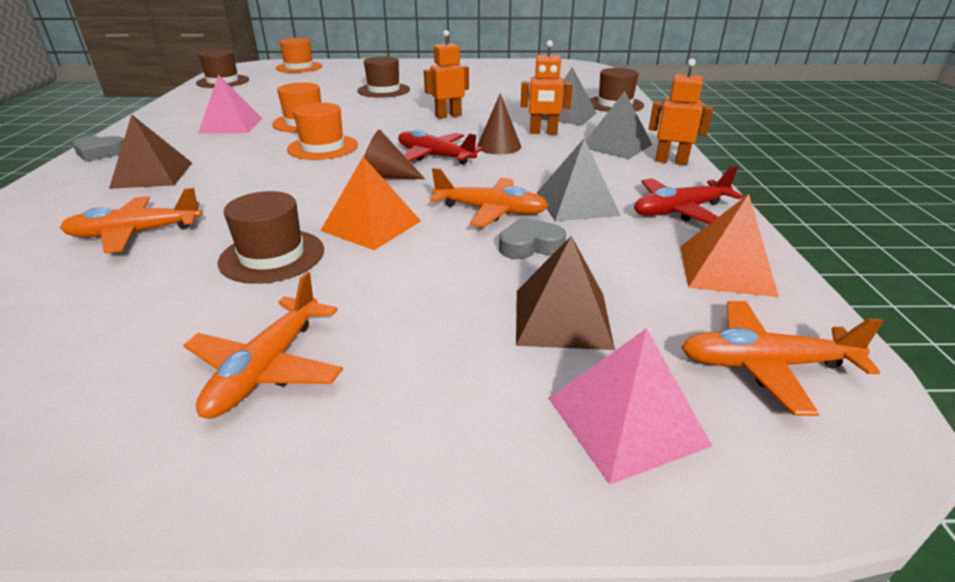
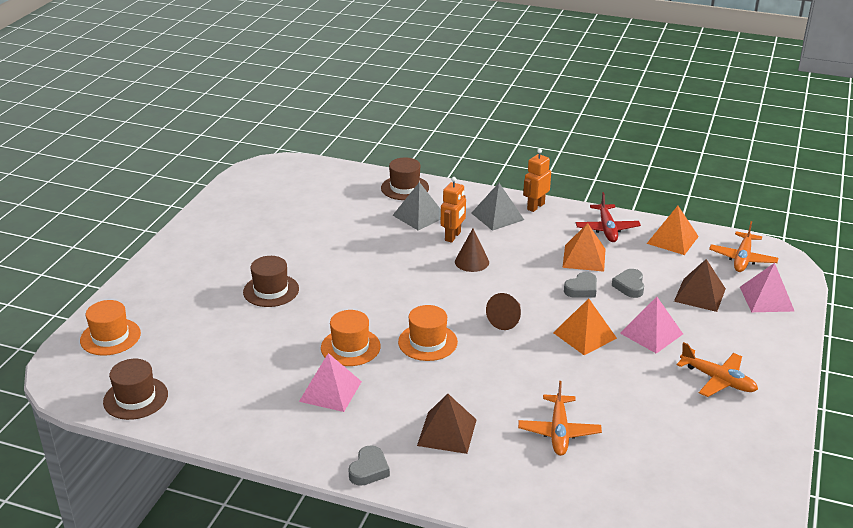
camera: 70 degrees left, 0 degrees up
(272, 256) = (611, 375): brown hat -> none
(401, 278) = (651, 333): none -> pink pyramid
(435, 156) = (478, 293): red plane -> none
(448, 116) = (382, 269): orange robot -> none
(491, 211) = (581, 289): orange plane -> grey heart
(577, 203) = (584, 258): grey pyramid -> orange pyramid

